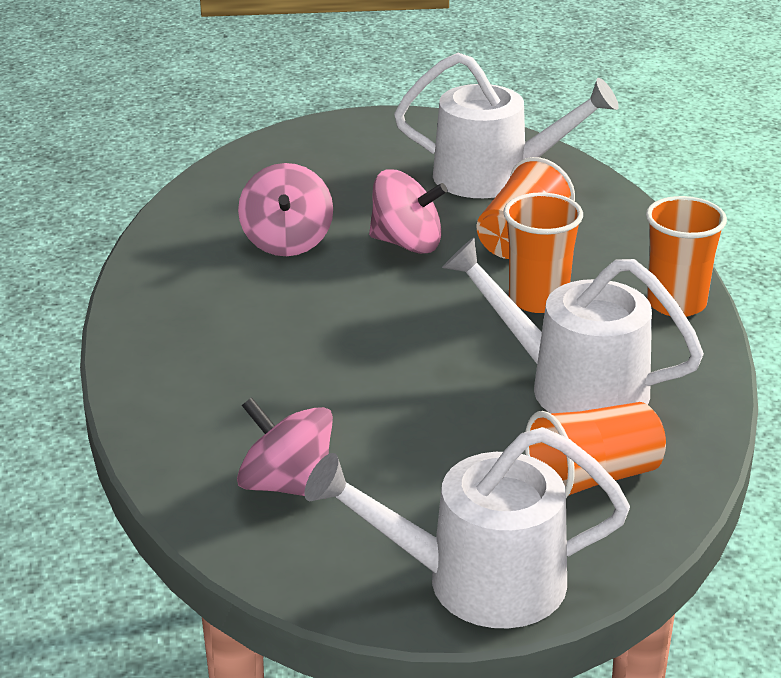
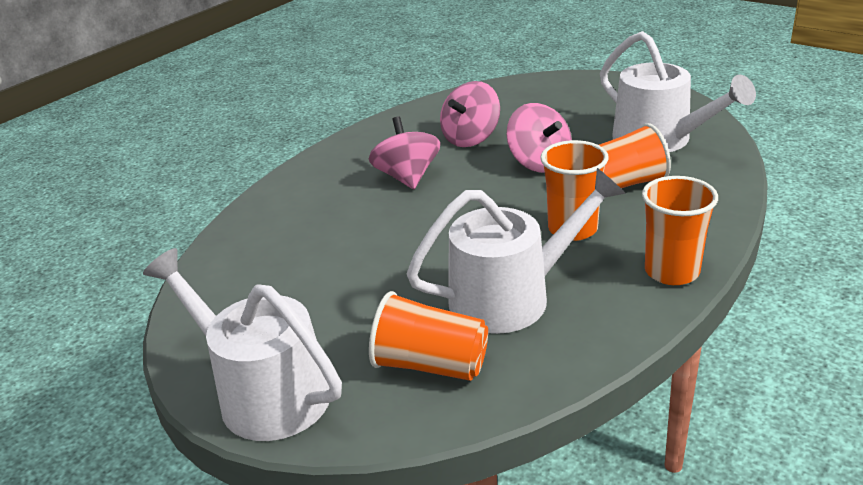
camera: 45 degrees right, 0 degrees up
(287, 484) = (262, 277): pink spinning top -> pink spinning top (407, 177)
(574, 386) = (511, 297): white watering can -> white watering can turned 90 degrees clockwise

